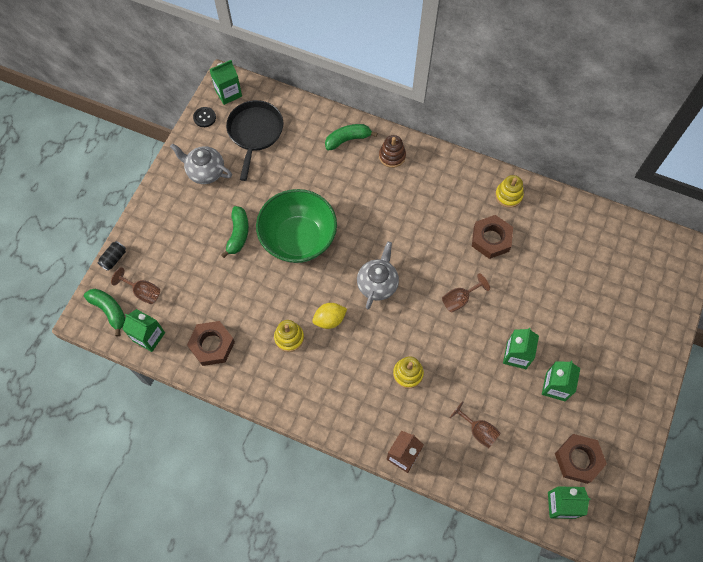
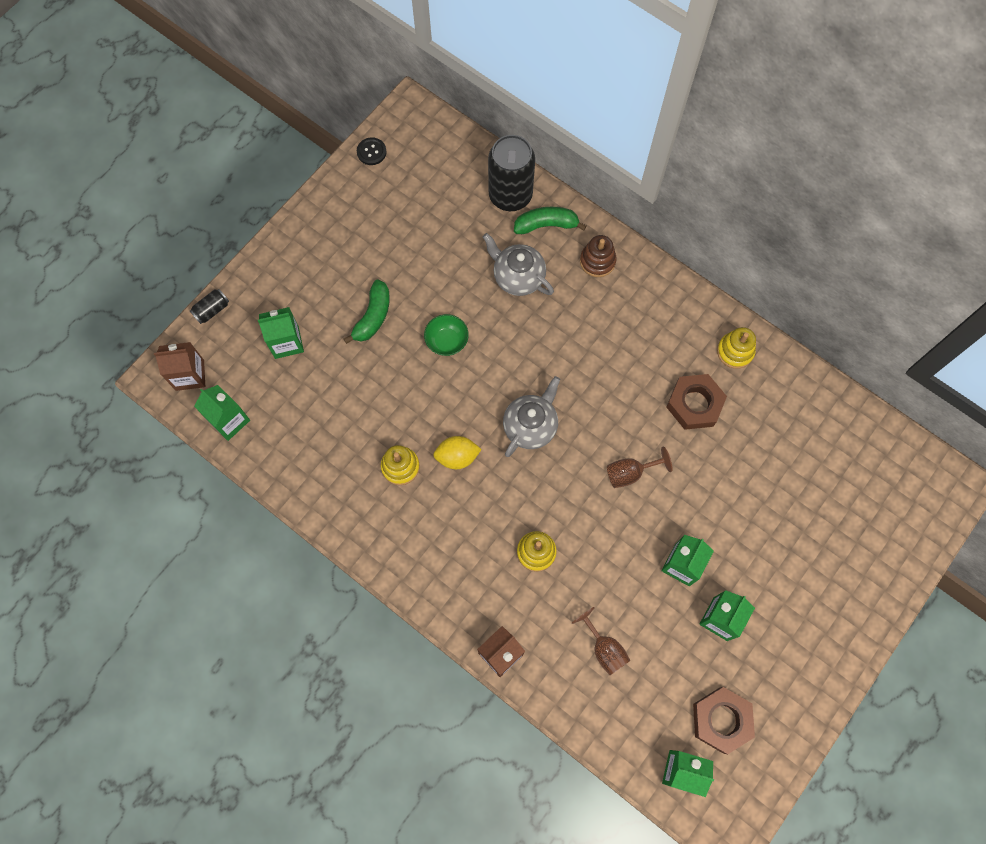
camera: 15 degrees right, 5 degrees up
(109, 310) = (190, 375): green banana -> brown carton
(143, 292) = (236, 362): brown goblet -> none
(205, 172) = (353, 224): grey teapot -> grey teapot (518, 277)
(212, 345) = (303, 451): brown nut -> none
(228, 93) = (410, 126): green carton -> green carton (286, 342)
(255, 132) = (430, 187): black pan -> none
(298, 238) = (447, 341): green bowl -> green bowl, size x0.43
(315, 125) = (510, 195): none -> black can

